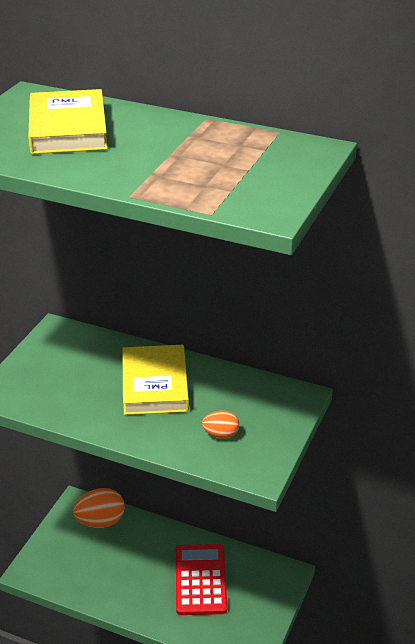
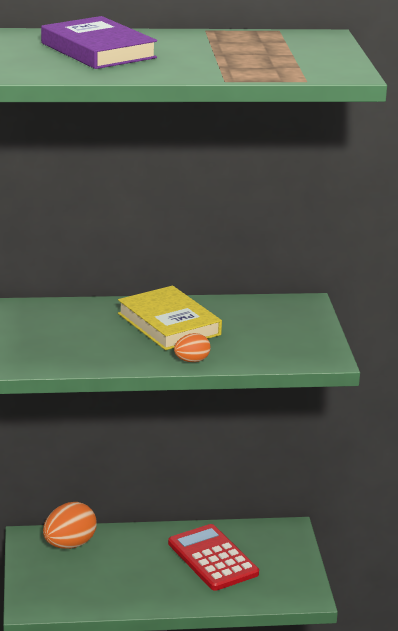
camera: 30 degrees left, 10 degrees down
(68, 129) = (98, 50): yellow book -> purple book
(221, 434) = (267, 342): orange egg -> orange egg (191, 361)

